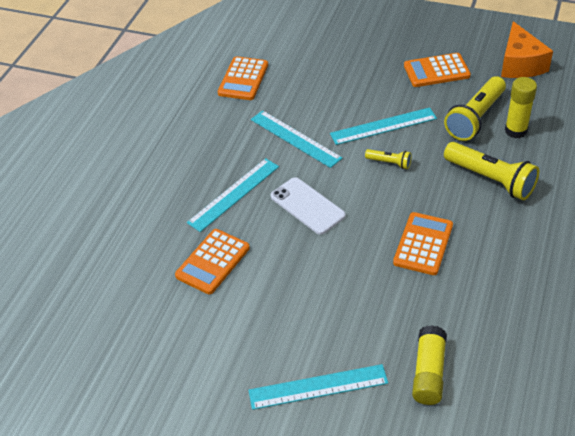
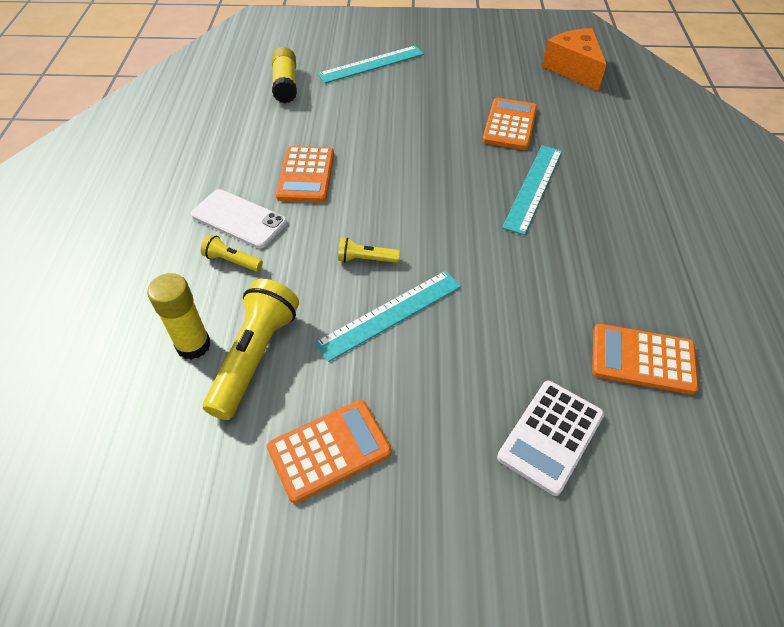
camera: 160 degrees right, 5 degrees up
(243, 79) = (642, 359): orange calculator -> orange calculator turned 75 degrees counterclockwise
(295, 138) = (503, 270): turquoise ruler -> none
(307, 206) = (444, 190): white phone -> white phone (239, 219)
(317, 58) = (550, 436): none -> white calculator
(490, 179) = (232, 261): yellow flashlight -> yellow flashlight, size x0.49
(520, 64) = (172, 505): orange cheese -> orange cheese (573, 69)

